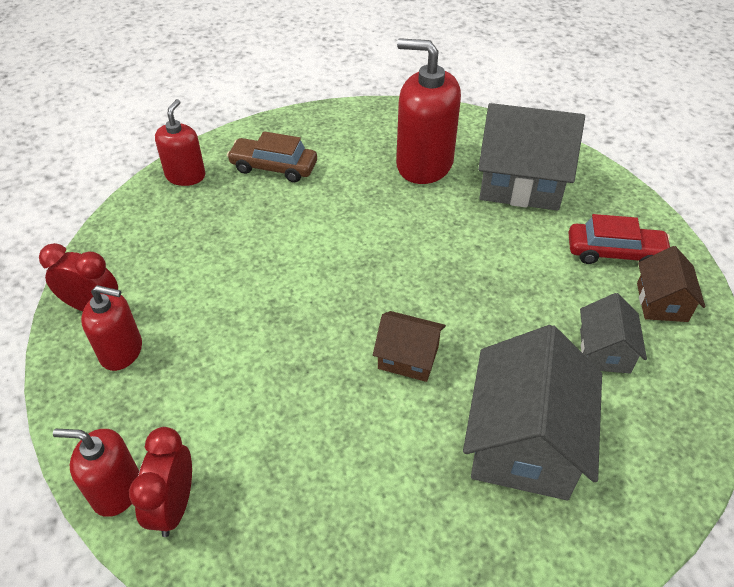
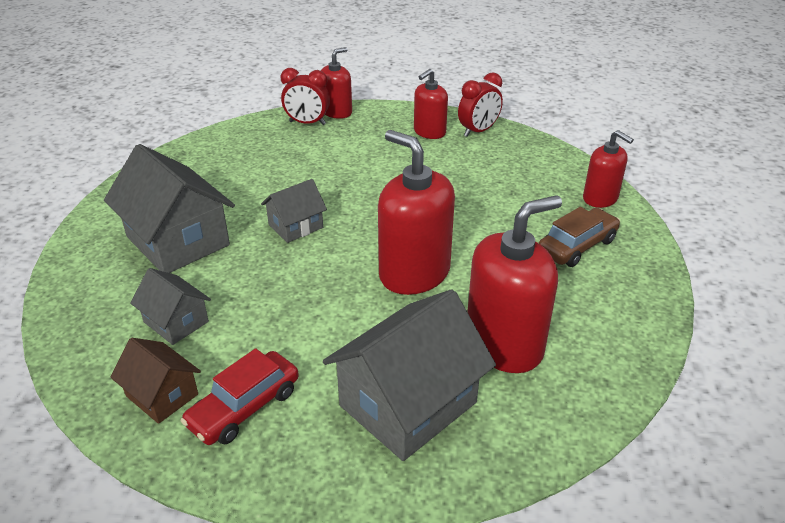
camera: 125 degrees right, 10 degrees down
(174, 506) = (307, 123): red clock -> red clock turned 150 degrees clockwise
(395, 239) = (414, 273): none -> red soap dispenser
(408, 357) = (296, 226): brown house -> grey house

